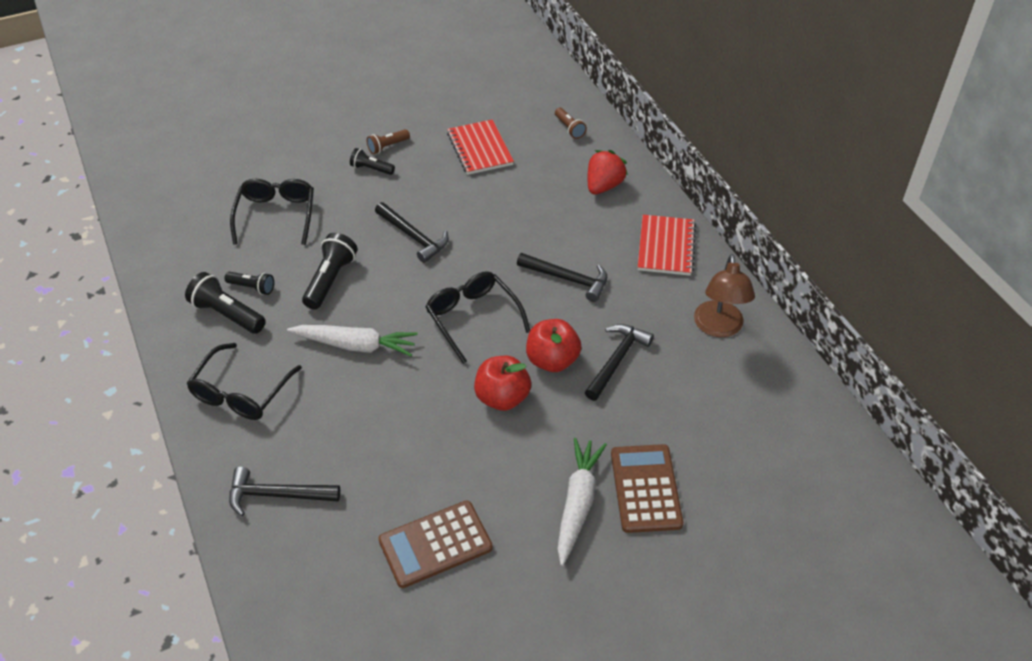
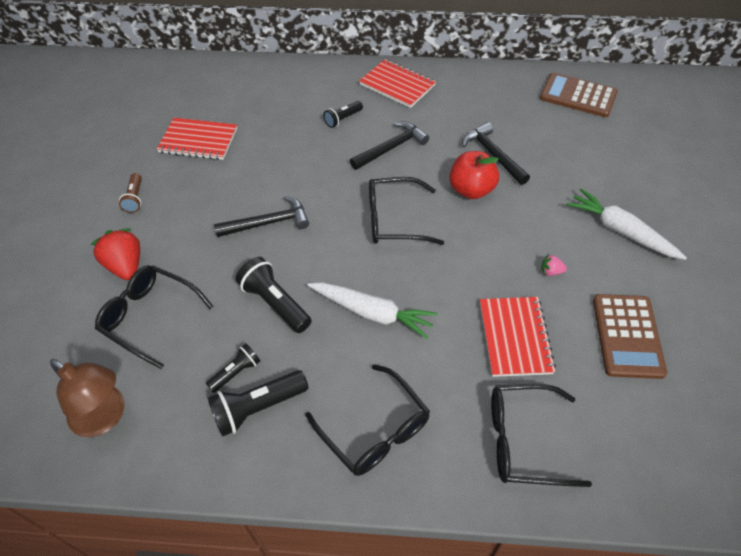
camera: 60 degrees left, 5 degrees up
(277, 495) = (522, 441): black hammer -> black glasses
(355, 345) = (372, 313): white carrot -> white carrot turned 75 degrees clockwise
(371, 169) = (153, 220): black flashlight -> black flashlight (343, 119)
(384, 455) = (515, 337): none -> red notebook
(482, 459) = (551, 271): none -> pink strawberry
(502, 398) = (493, 234): red apple -> none
(569, 128) = (225, 82): brown flashlight -> none
(603, 186) = (307, 90): red strawberry -> red strawberry (126, 266)
(645, 488) = (622, 189): brown calculator -> brown calculator (578, 96)
(718, 328) = (493, 93): brown lamp -> brown lamp (105, 417)

